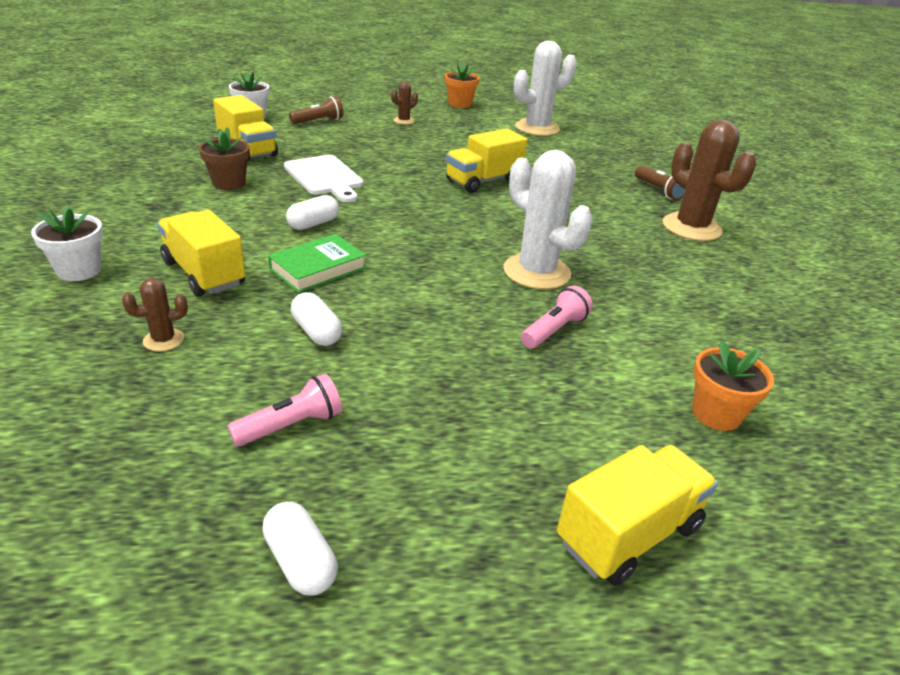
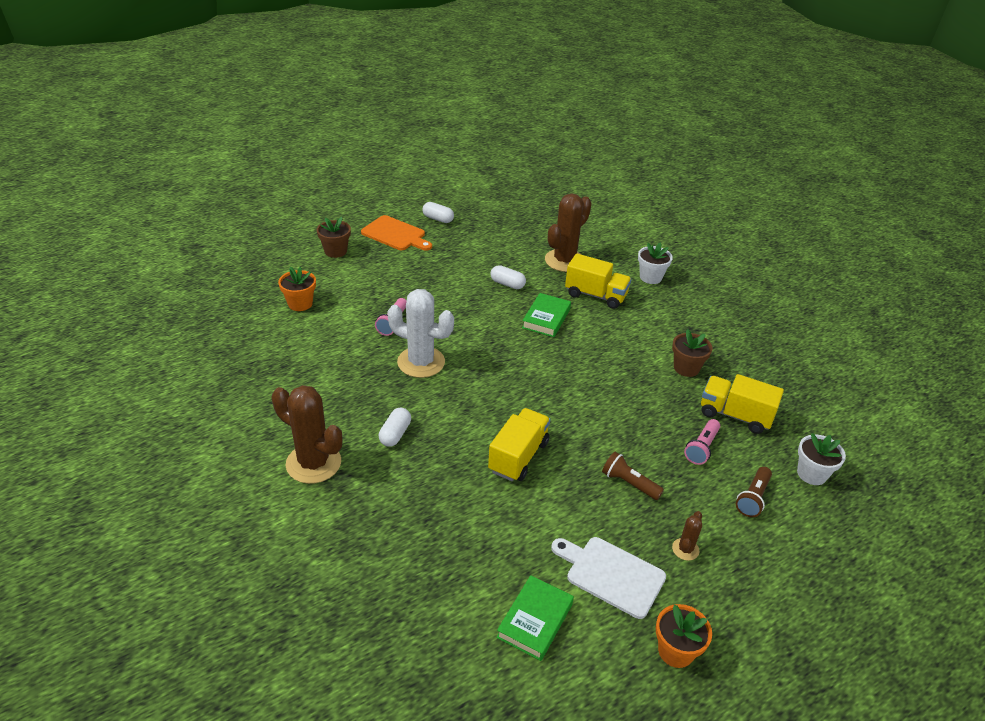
camera: 155 degrees right, 5 degrees up
(163, 340) = (564, 261): brown cactus -> brown cactus, size x2.18
(291, 425) = (477, 248): pink flashlight -> pink flashlight (702, 448)
(313, 224) = (587, 351): white capsule -> white capsule (395, 434)
(325, 177) = (638, 404): white cutting board -> white cutting board (611, 575)
(452, 540) = (395, 234): none -> orange cutting board
(537, 128) = (535, 620): white cactus -> green book
(628, 534) = (335, 251): yellow truck -> brown flower pot
(659, 191) = (349, 519): brown flashlight -> brown flashlight (629, 483)

